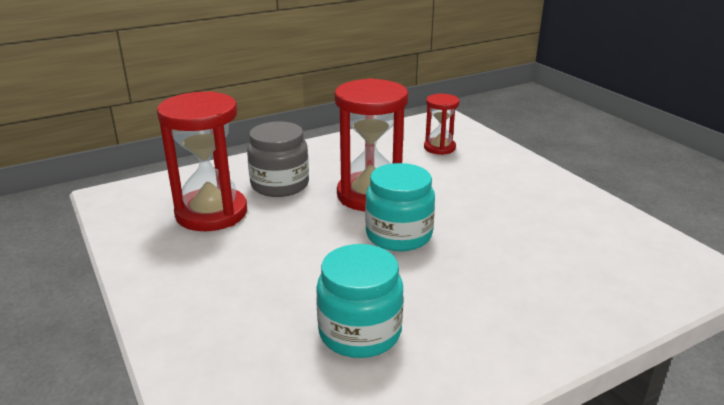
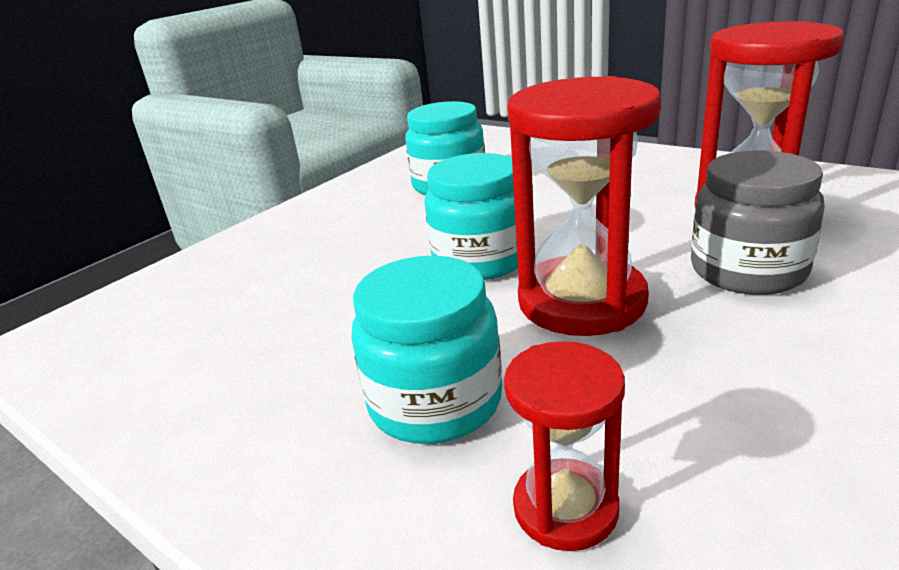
camera: 160 degrees right, 0 degrees up
(465, 179) = (435, 401): none -> turquoise jar

